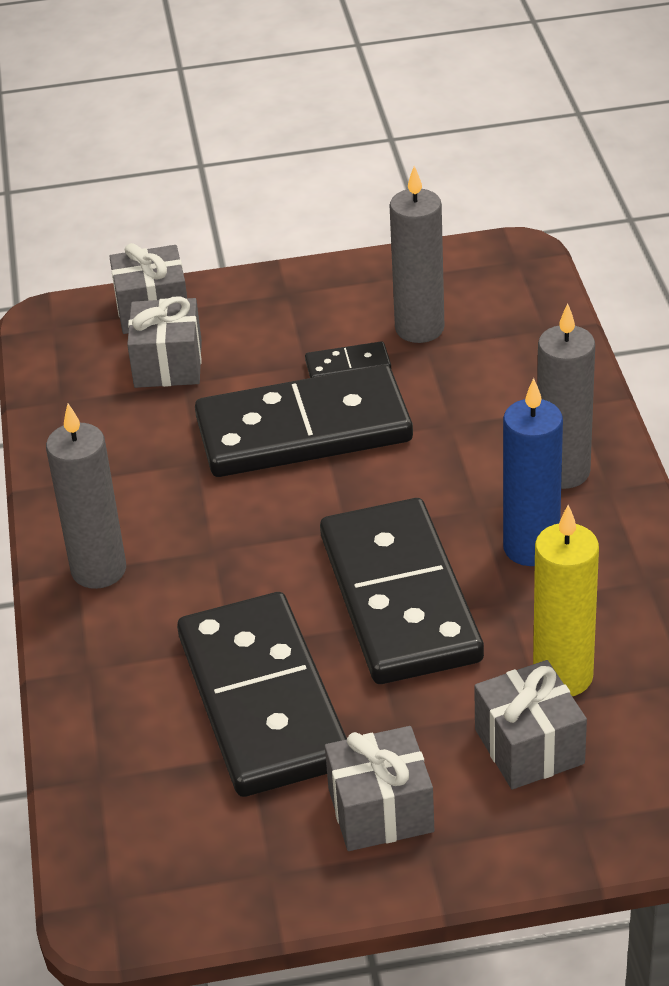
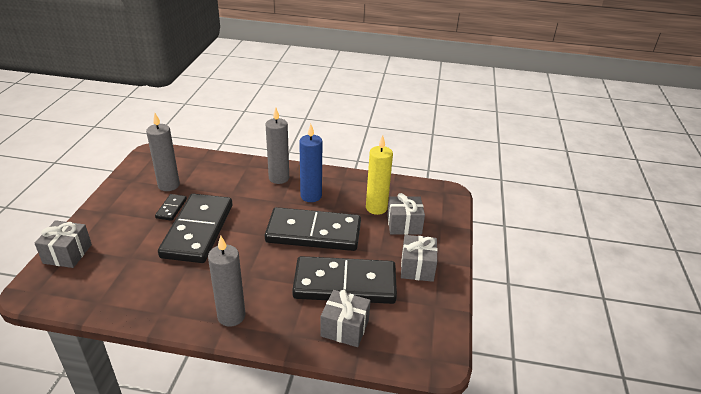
camera: 75 degrees left, 5 degrees down
(168, 364) = (112, 258): grey gift -> grey gift (345, 328)

